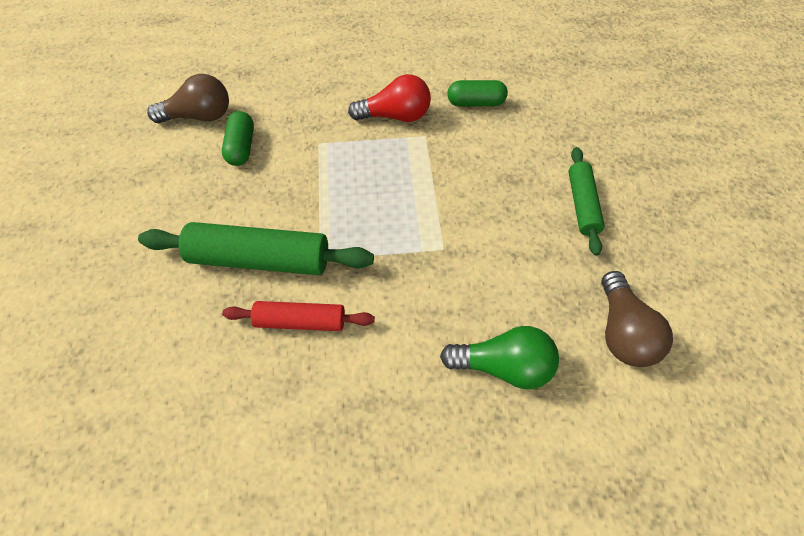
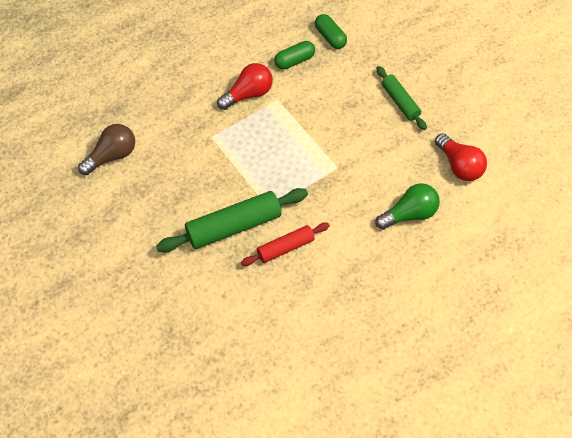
camera: 30 degrees left, 0 degrees up
(242, 147) = (161, 164): green capsule -> green capsule (330, 37)
(621, 331) = (459, 166): brown light bulb -> red light bulb

